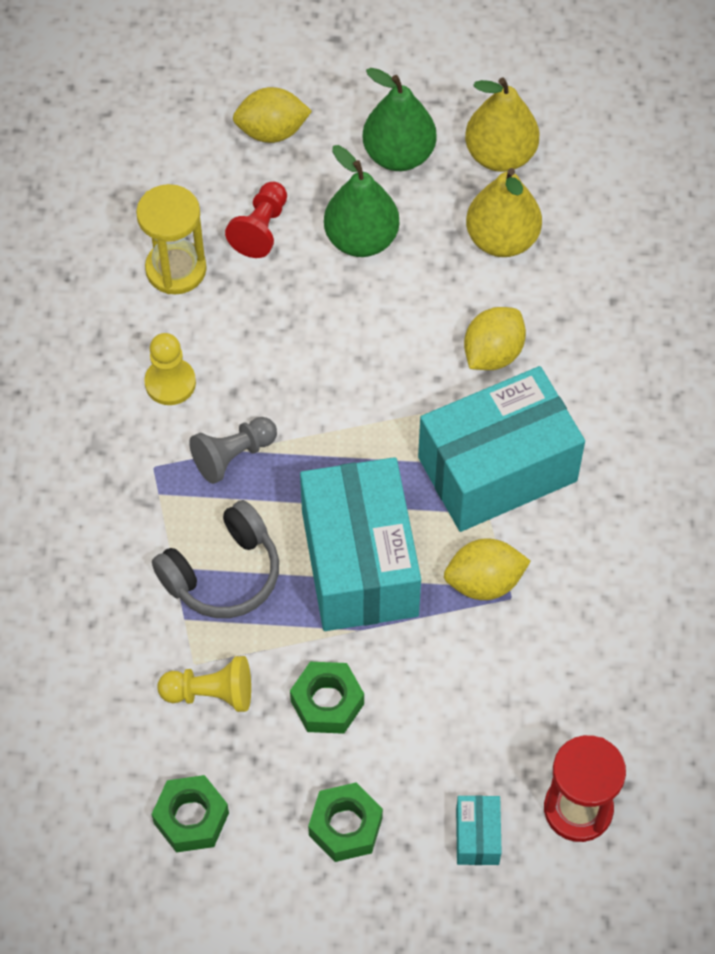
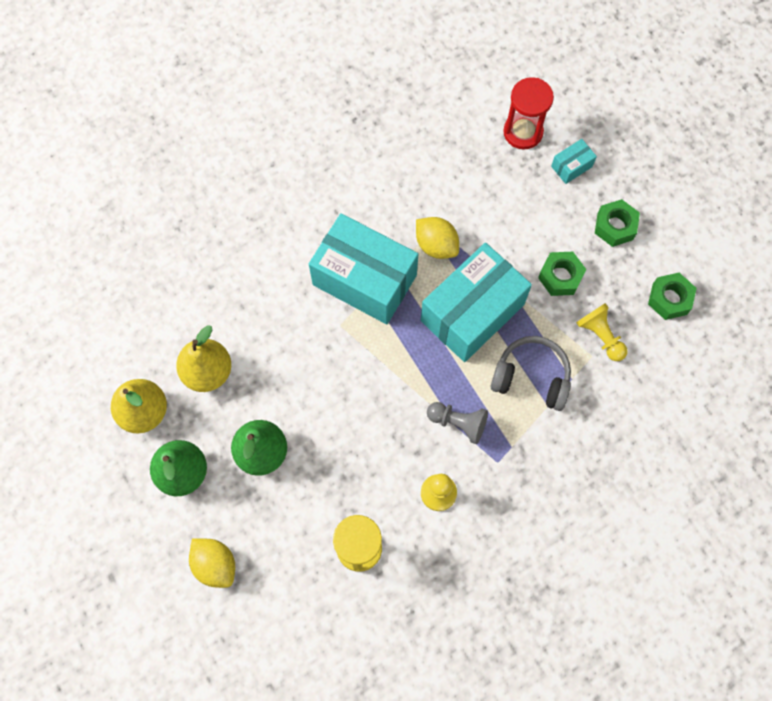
camera: 125 degrees left, 10 degrees up
(261, 229) = (294, 518): red pawn -> none
(493, 353) = (291, 328): yellow lemon -> none

